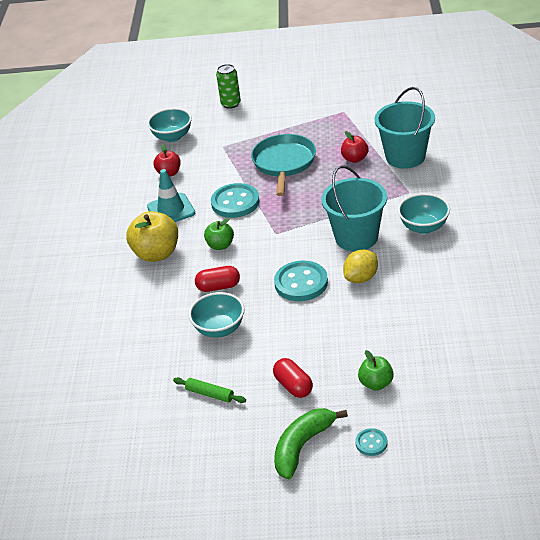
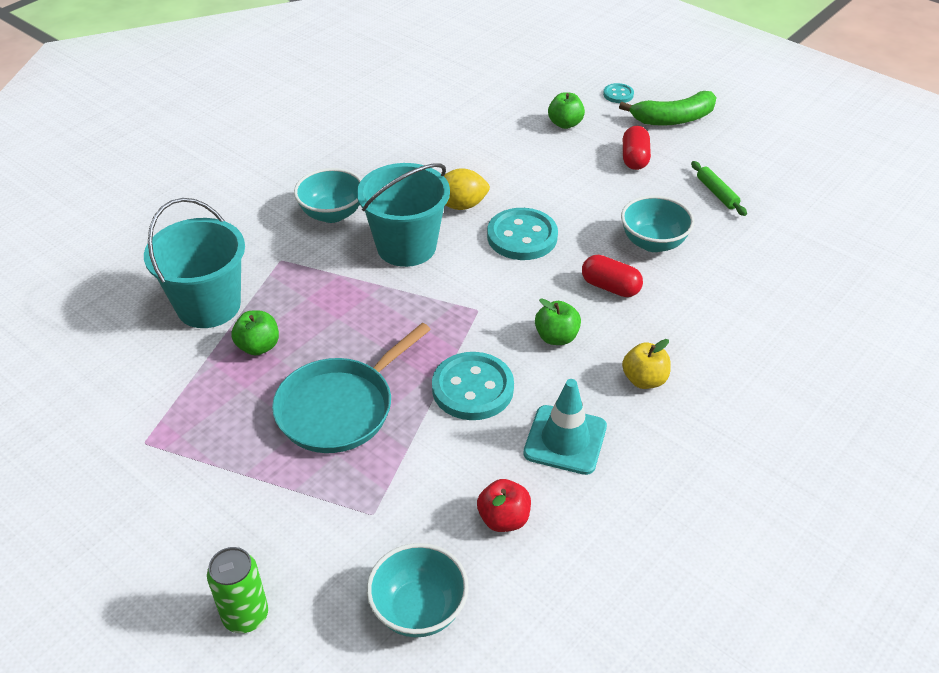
camera: 145 degrees left, 5 degrees up
(156, 254) = (644, 380): yellow apple -> yellow apple, size x0.58
(355, 159) = (258, 346): red apple -> green apple

